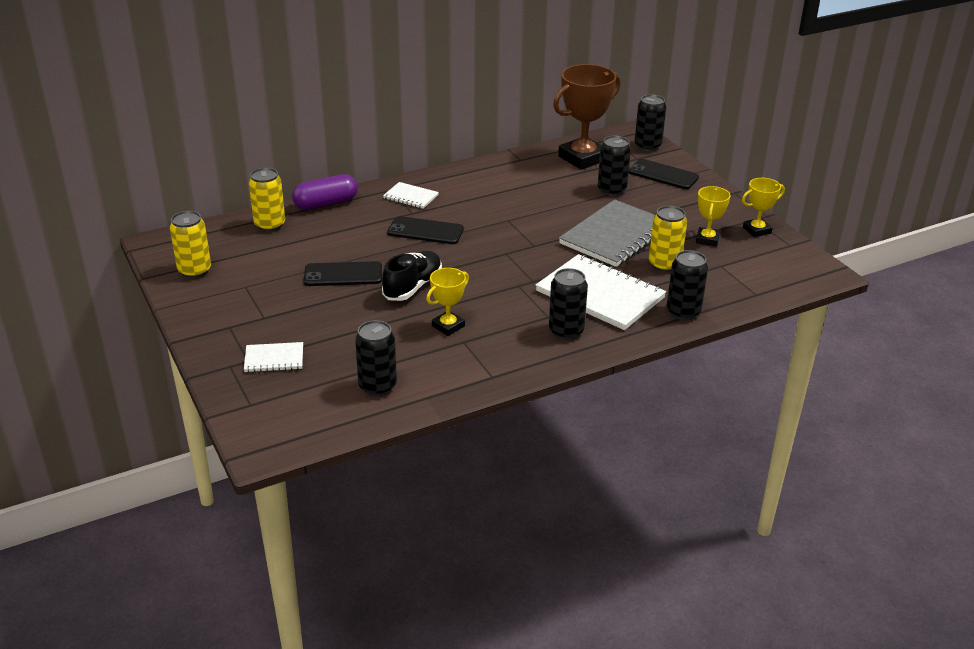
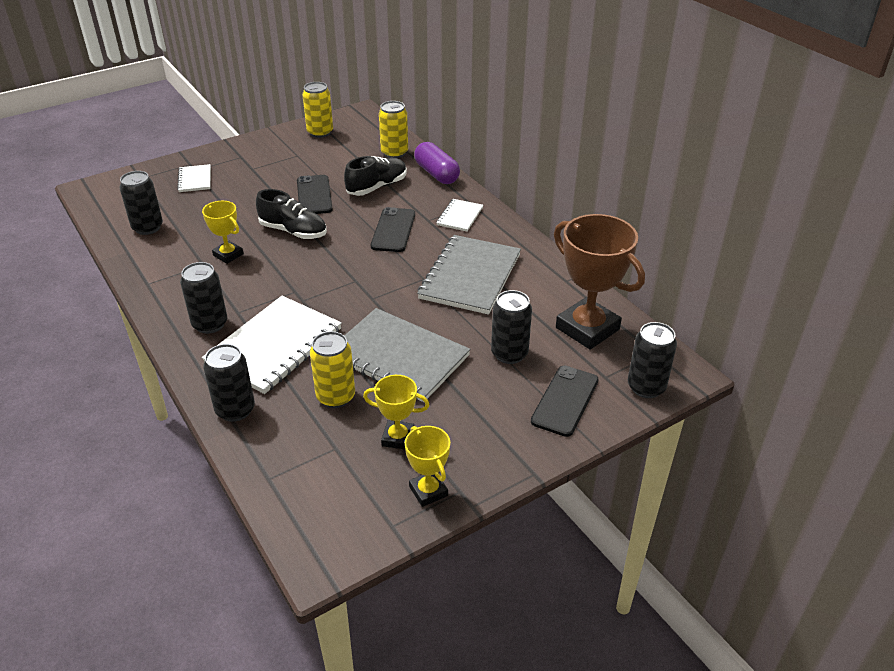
camera: 85 degrees right, 5 degrees up
(339, 237) = (377, 187): none -> black shoe
(508, 198) = (470, 276): none -> grey notebook

